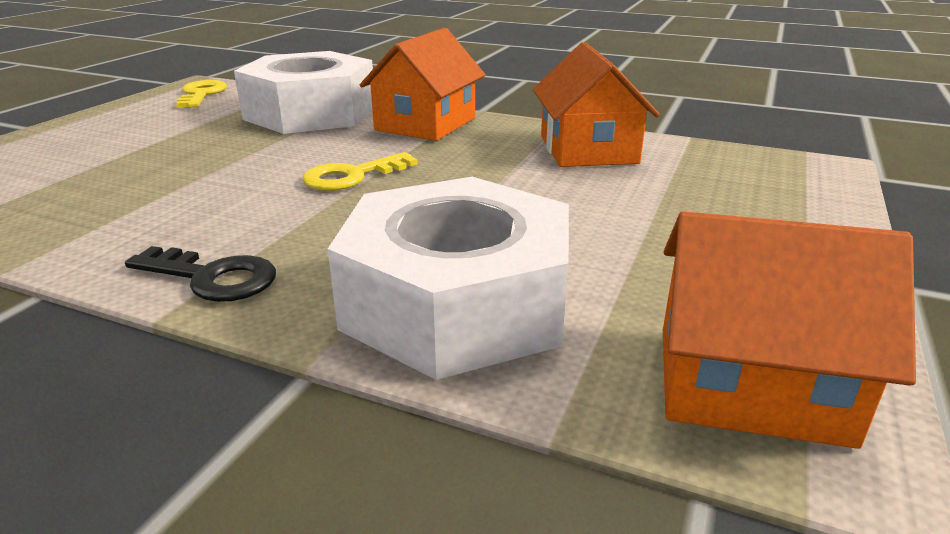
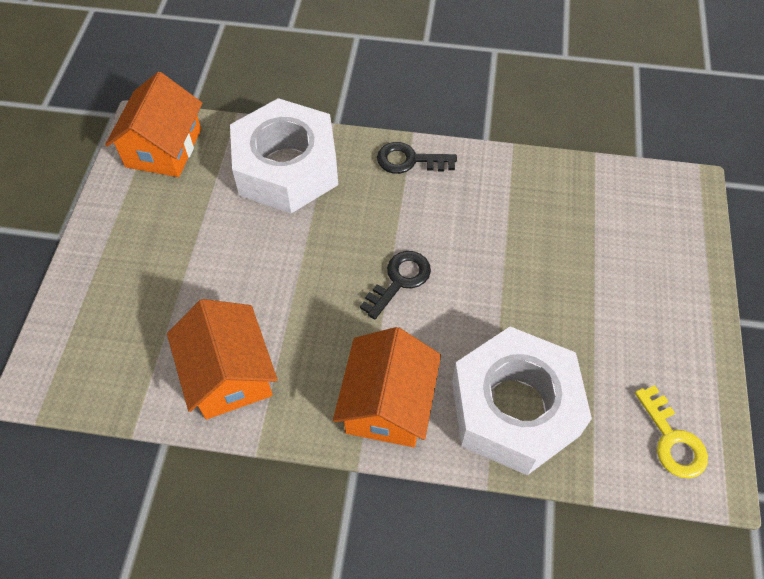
camera: 165 degrees right, 30 degrees up
(352, 176) = (399, 280): yellow key -> black key
(750, 383) = (164, 148): orange house -> orange house turned 75 degrees counterclockwise

